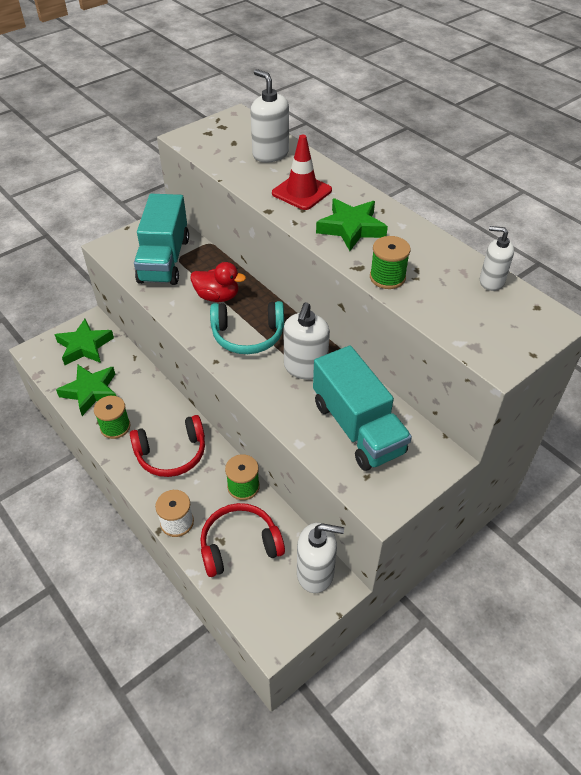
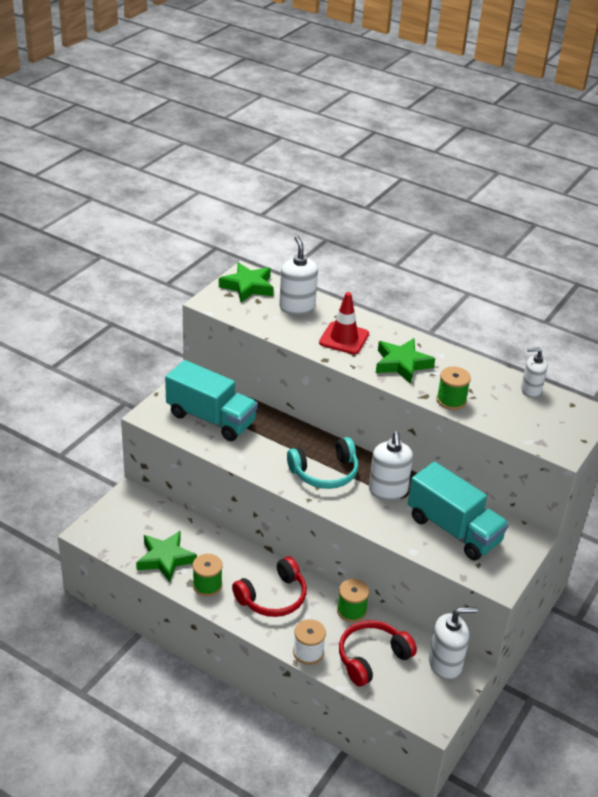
camera: 20 degrees left, 10 degrees down
(85, 346) = (135, 519): green star -> green star (248, 287)
(164, 260) = (211, 418): turquoise truck -> turquoise truck turned 45 degrees counterclockwise
(217, 296) = (279, 443): red duck -> none
(270, 154) = (297, 307): white soap dispenser -> white soap dispenser turned 45 degrees clockwise

